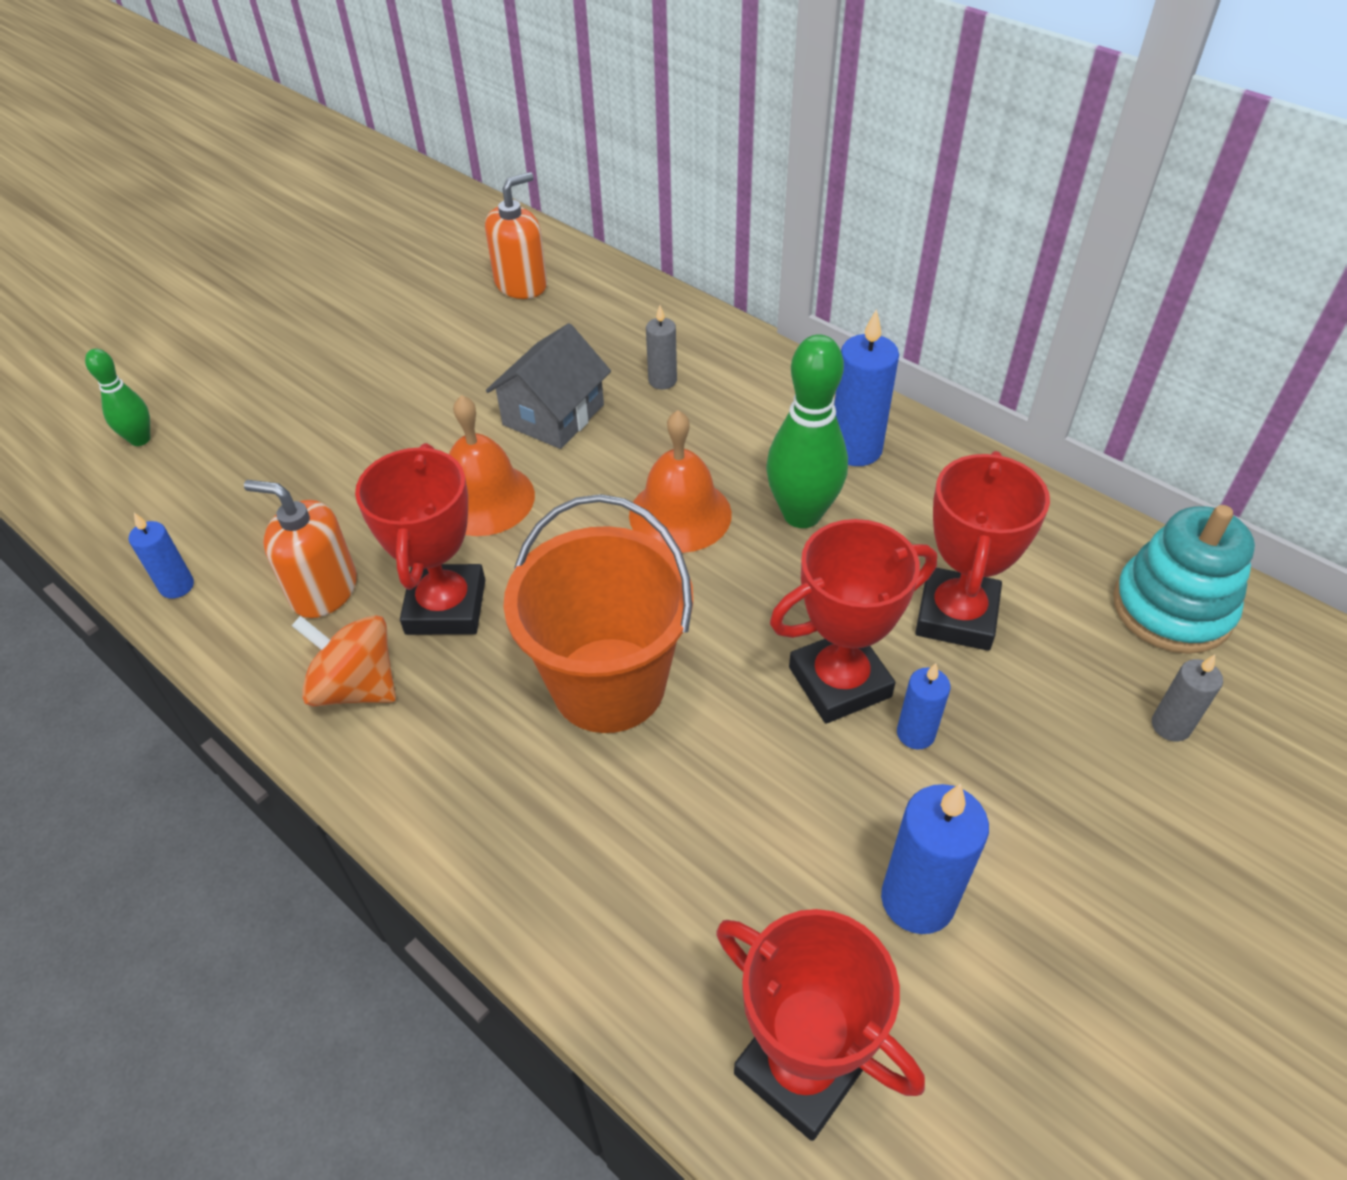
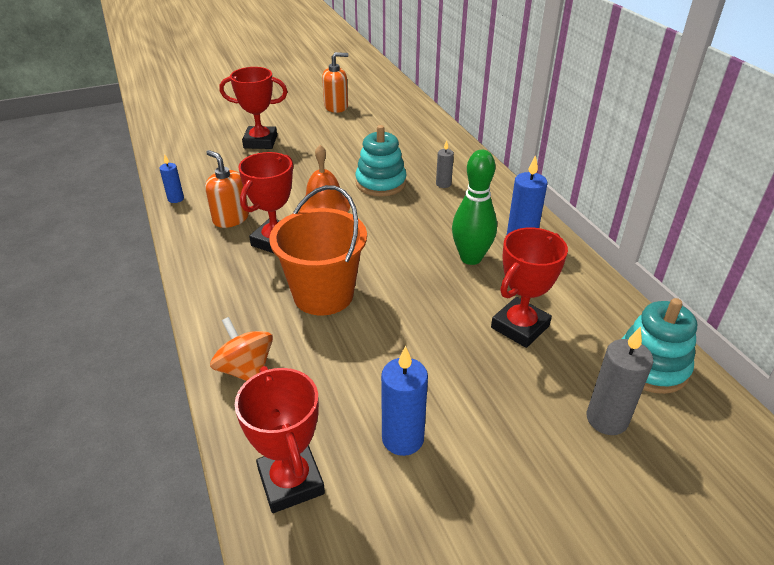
camera: 25 degrees right, 10 degrees down
(140, 439) = (202, 144): green bowling pin -> none
(356, 686) = (216, 257): orange spinning top -> orange spinning top (246, 369)
(521, 284) = (405, 129): orange soap dispenser -> orange soap dispenser (336, 107)
(553, 415) = (381, 183): grey house -> turquoise stacking toy
(680, 514) = (410, 239): orange bell -> none
(839, 682) = (435, 333): red trophy -> red trophy (260, 142)
(915, 734) = (457, 369): blue candle -> none
(1170, 726) = (606, 419): grey candle -> grey candle, size x1.72

